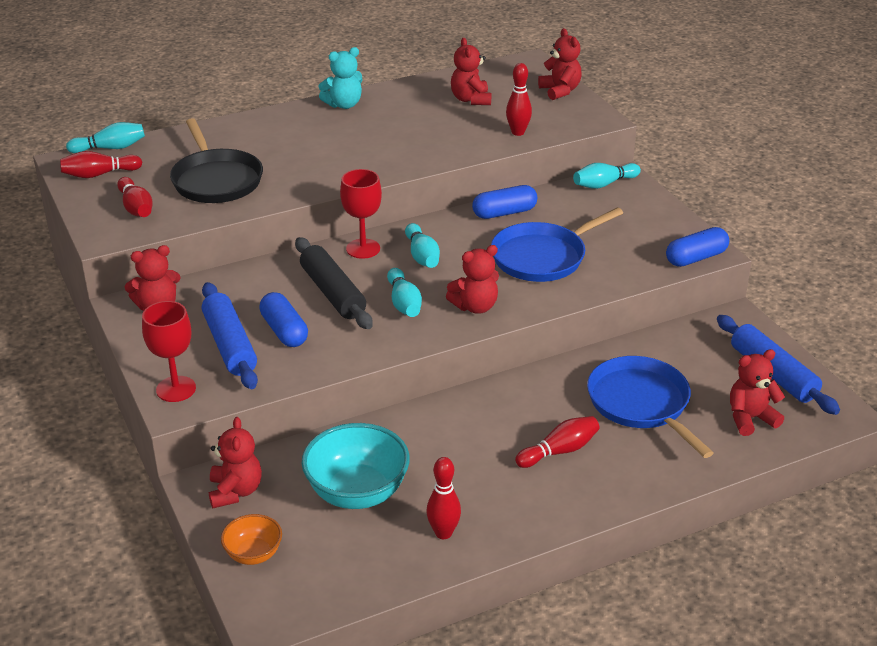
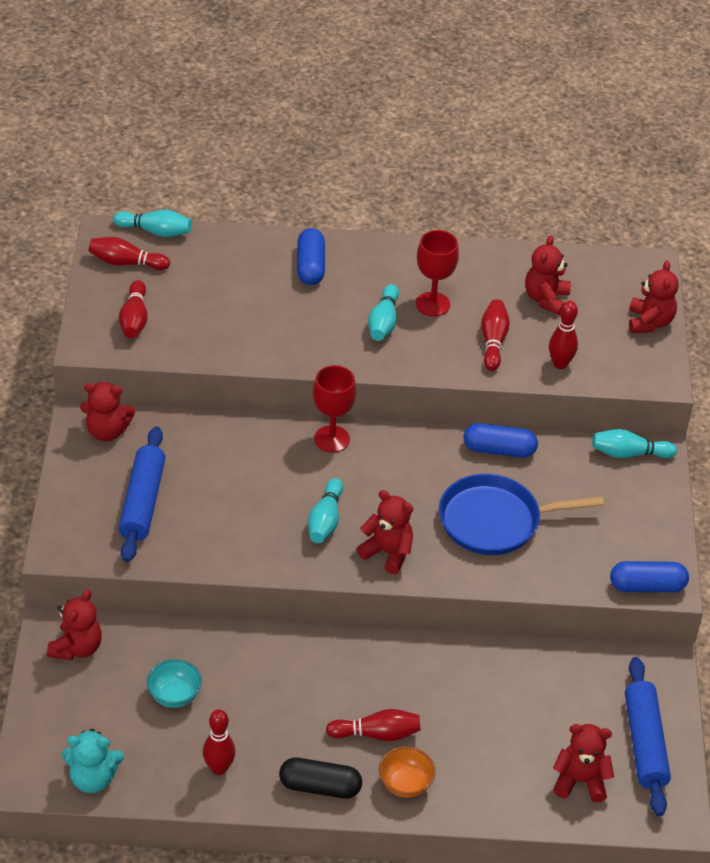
camera: 25 degrees right, 10 degrees up
(176, 389) = (69, 531): red goblet -> red goblet (432, 304)
(216, 180) = (226, 313): black pan -> none
(253, 554) = (54, 715): orange bowl -> orange bowl (405, 784)
(284, 331) = (198, 506): blue capsule -> blue capsule (310, 266)
(332, 293) = (269, 480): black rolling pin -> none
(344, 105) = (412, 257): turquoise teddy bear -> turquoise teddy bear (93, 778)
(357, 493) = (174, 695): turquoise bowl -> turquoise bowl, size x0.54
(422, 256) = (381, 471): turquoise bowling pin -> turquoise bowling pin (383, 322)
(454, 134) = (493, 341): none -> red bowling pin
(475, 307) = (387, 553): red teddy bear -> red teddy bear turned 150 degrees counterclockwise
(545, 510) = (320, 787): none -> black capsule
(641, 403) = (490, 718): blue pan -> none

